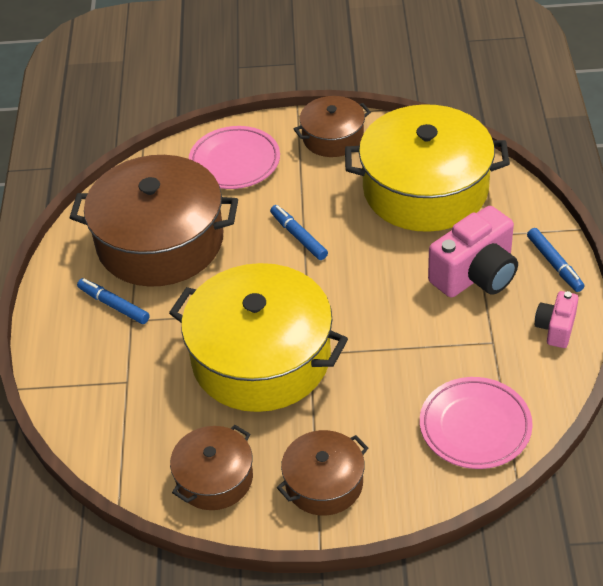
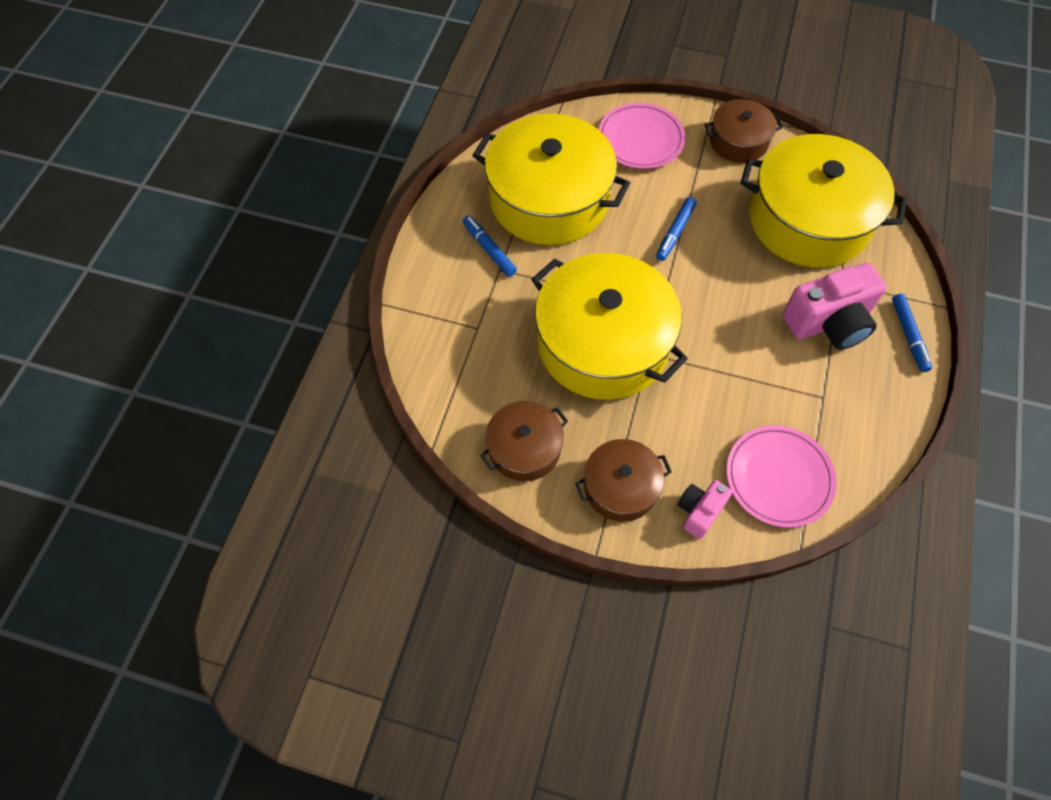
camera: 15 degrees right, 15 degrees up
(160, 241) = (549, 199): brown pot -> yellow pot
(298, 236) = (675, 232): blue marker -> blue marker turned 135 degrees counterclockwise
(556, 328) = (888, 402): pink camera -> pink camera (699, 511)

